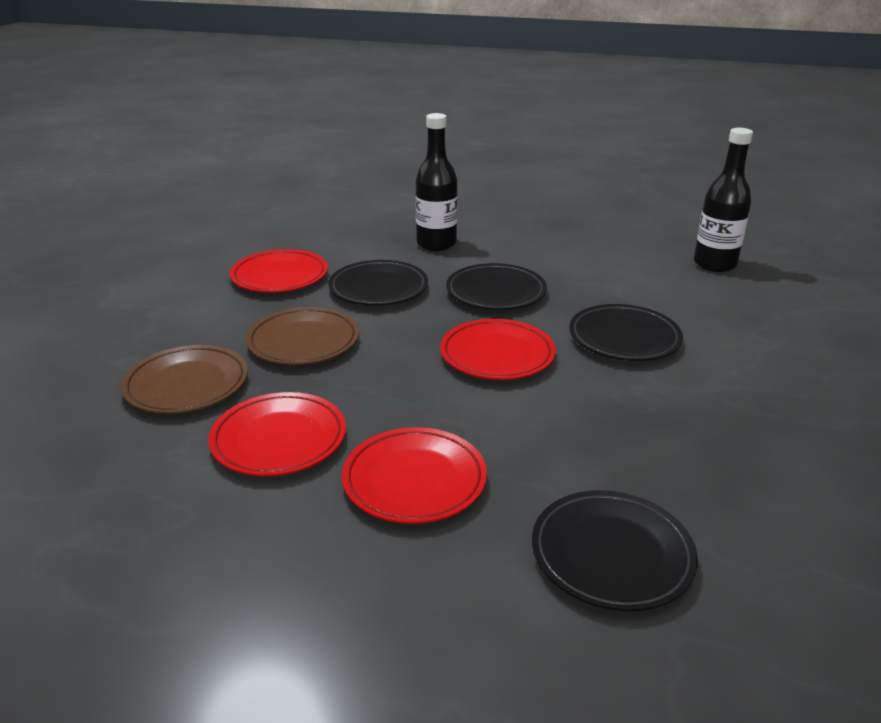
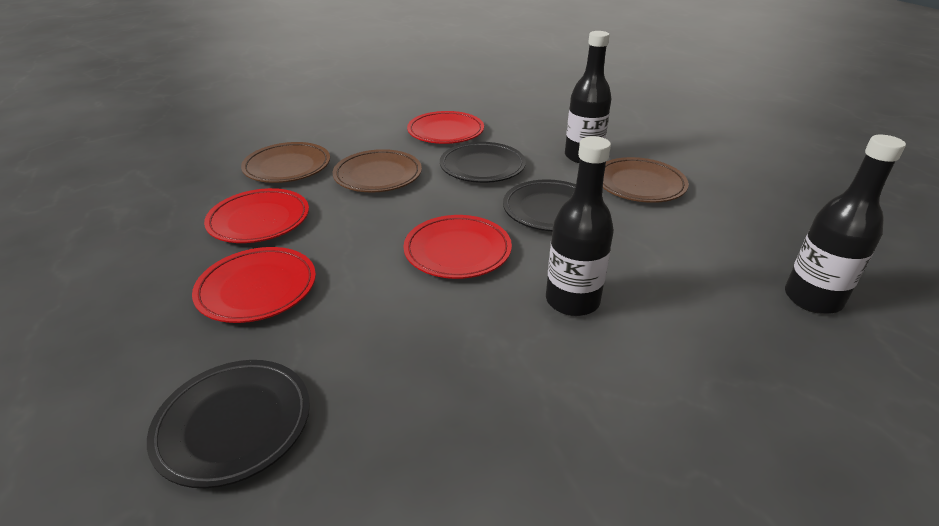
camera: 50 degrees right, 5 degrees up
(513, 245) = (639, 184): none -> brown plate
(624, 338) = (572, 301): black plate -> black bottle

